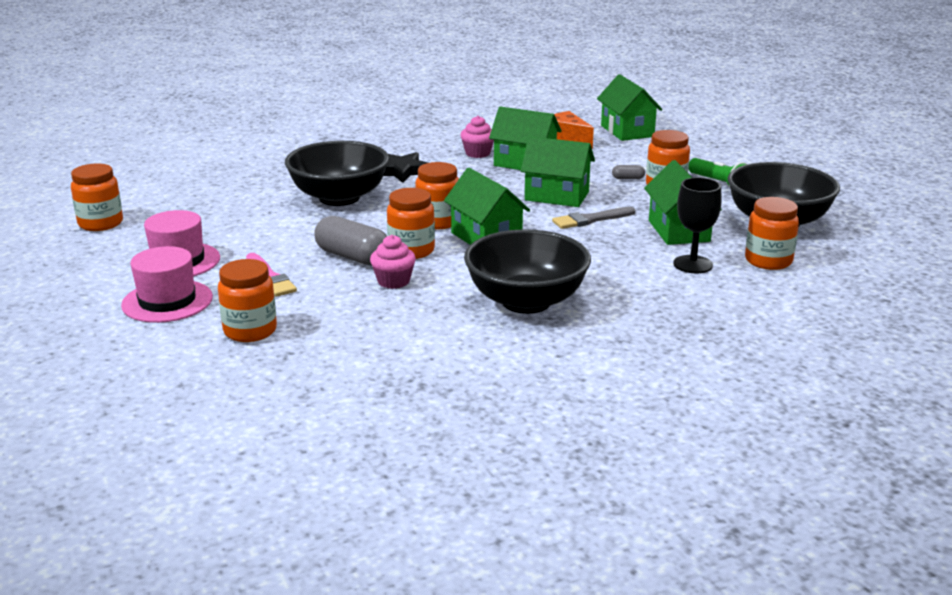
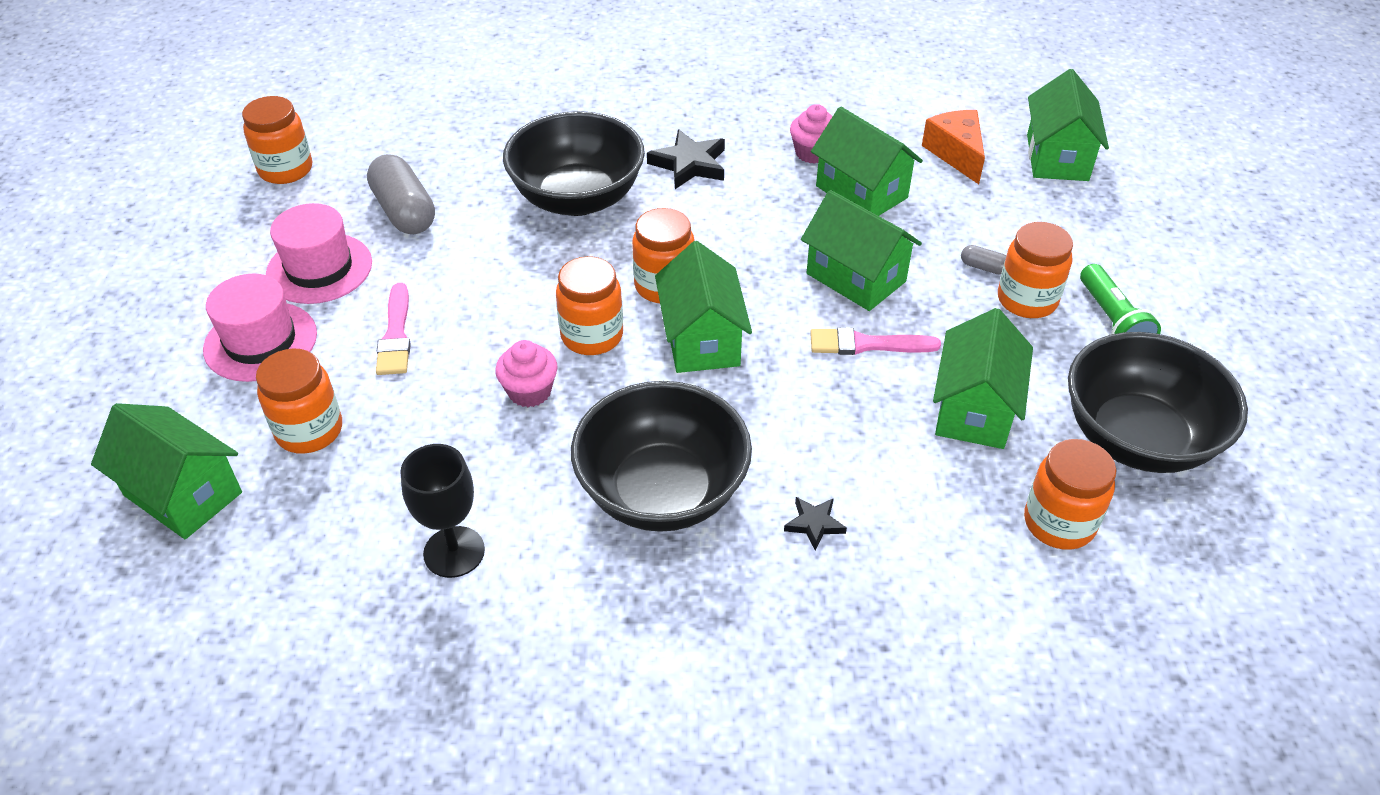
camera: 25 degrees right, 20 degrees up
(181, 379) = (183, 494): none -> green house
(353, 257) = (515, 325): grey capsule -> grey capsule (404, 211)
(590, 220) = (866, 344): grey brush -> pink brush
(632, 292) = (814, 524): none -> black star
(693, 264) = (941, 492): black goblet -> black goblet (454, 552)

